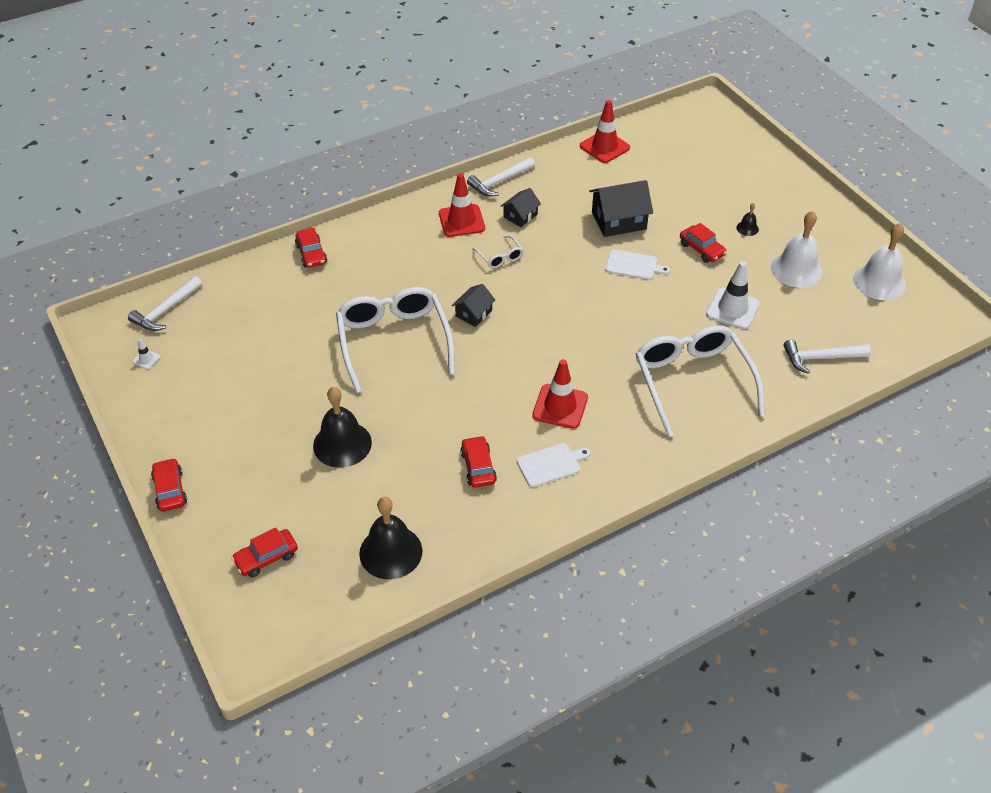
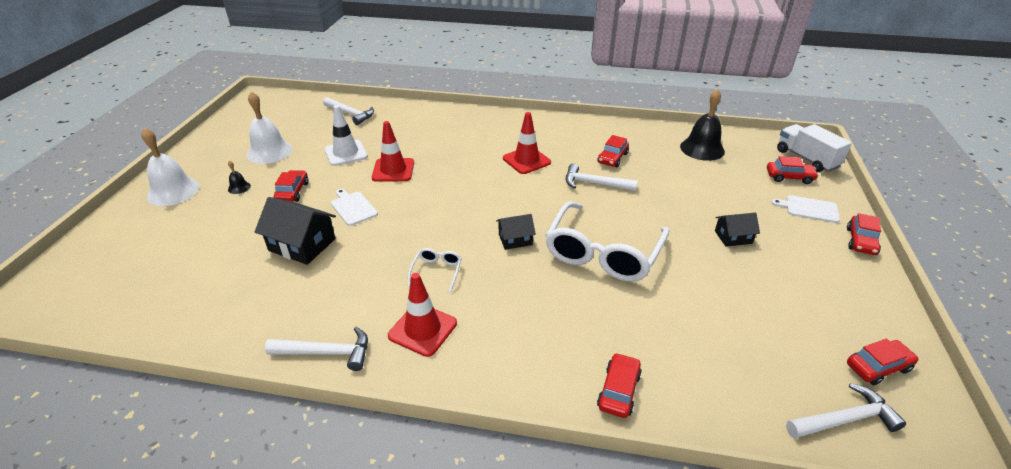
camera: 140 degrees left, 10 degrees down
(146, 359) = (878, 367): white traffic cone -> red car
(255, 613) = (806, 159): none -> white truck
(342, 444) = (699, 208): black bell -> none
(465, 415) = (594, 183): none -> white hammer
(520, 216) = (365, 300): black house -> black house (733, 237)
(550, 464) = (567, 141): white cutting board -> white cutting board (809, 209)
(604, 147) = (176, 324): red traffic cone -> red traffic cone (393, 170)
(692, 382) = (433, 136): white glasses -> none
(879, 282) = (246, 125): white bell -> white bell (173, 191)

